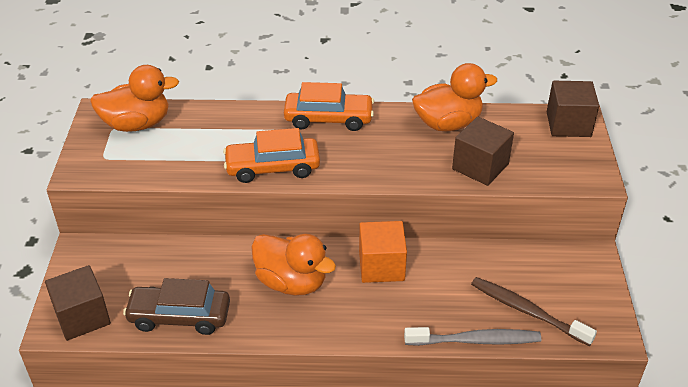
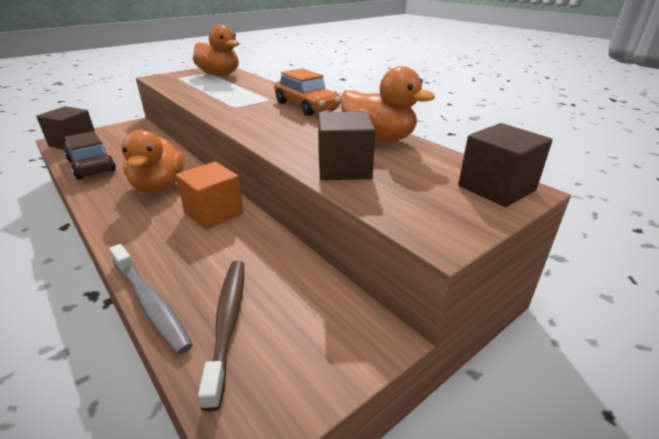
camera: 50 degrees right, 10 degrees down
(272, 167) = (224, 108): orange car -> none

